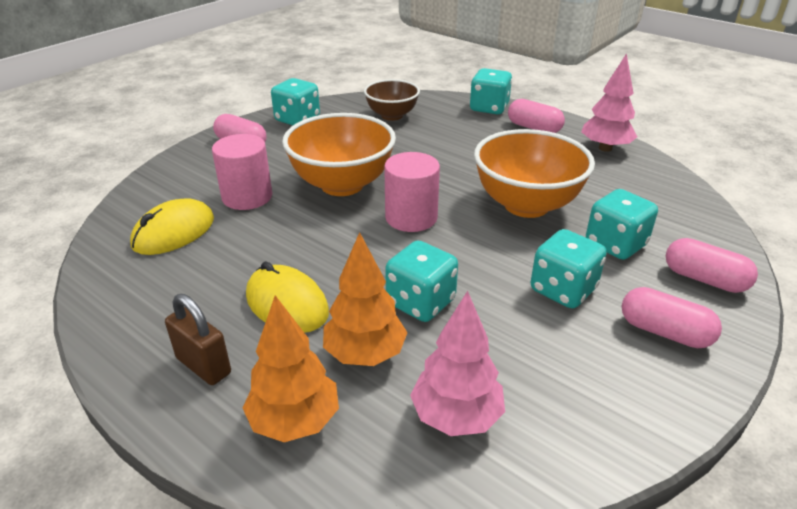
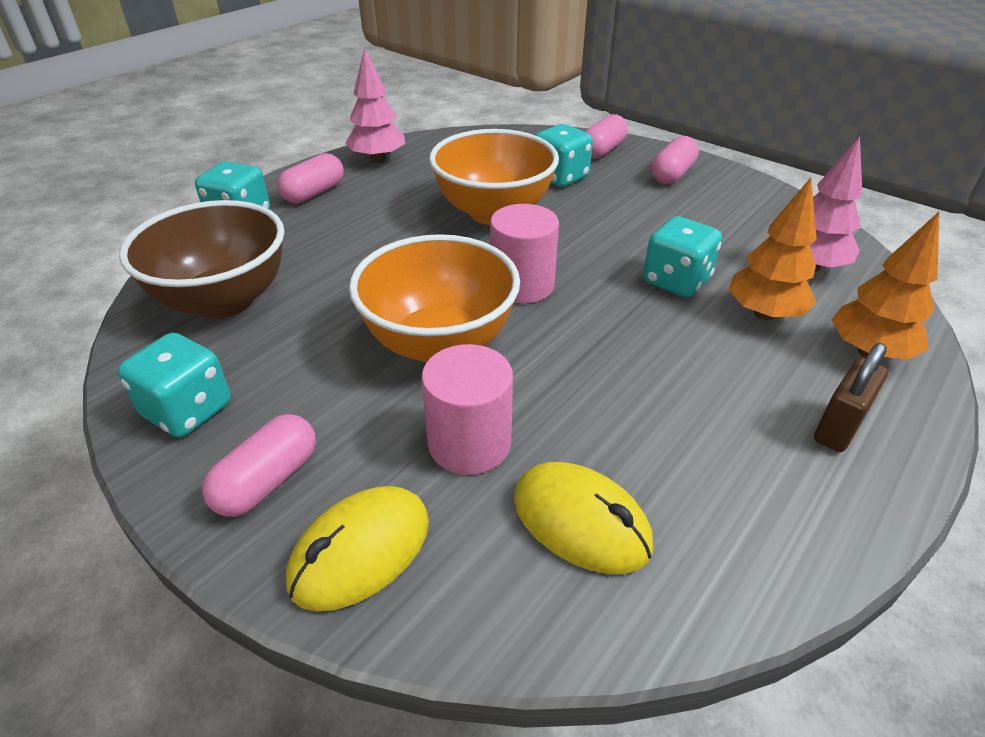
camera: 90 degrees left, 5 degrees up
(287, 304) = (711, 373): yellow mouse -> yellow mouse (360, 551)
(392, 115) = (224, 301): brown bowl -> brown bowl, size x1.63
(563, 290) = (633, 207): turquoise dice -> none

